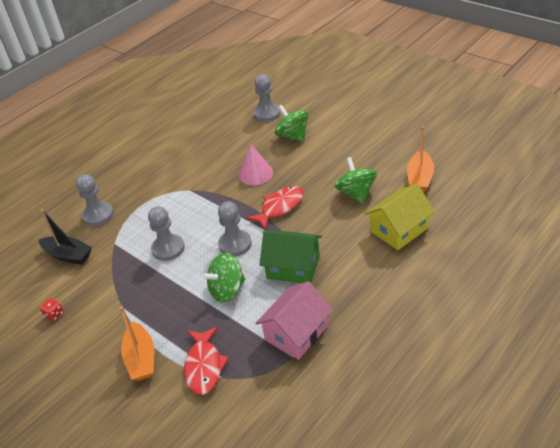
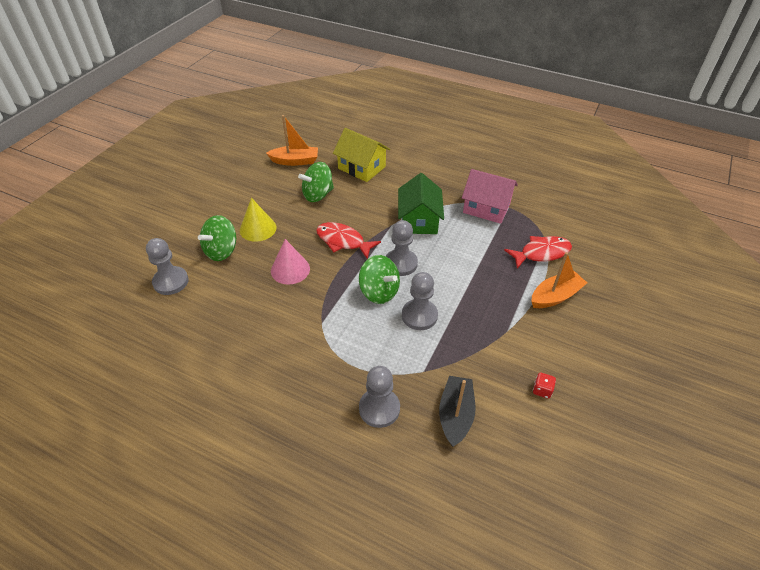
camera: 110 degrees left, 5 degrees up
(227, 290) = (459, 256): green spinning top -> green spinning top (379, 292)
(315, 154) = (258, 228): none -> yellow cone

